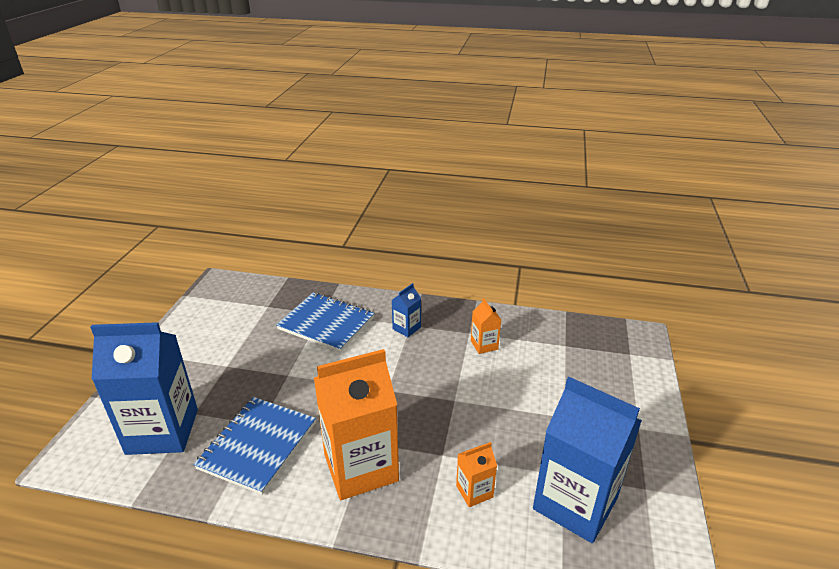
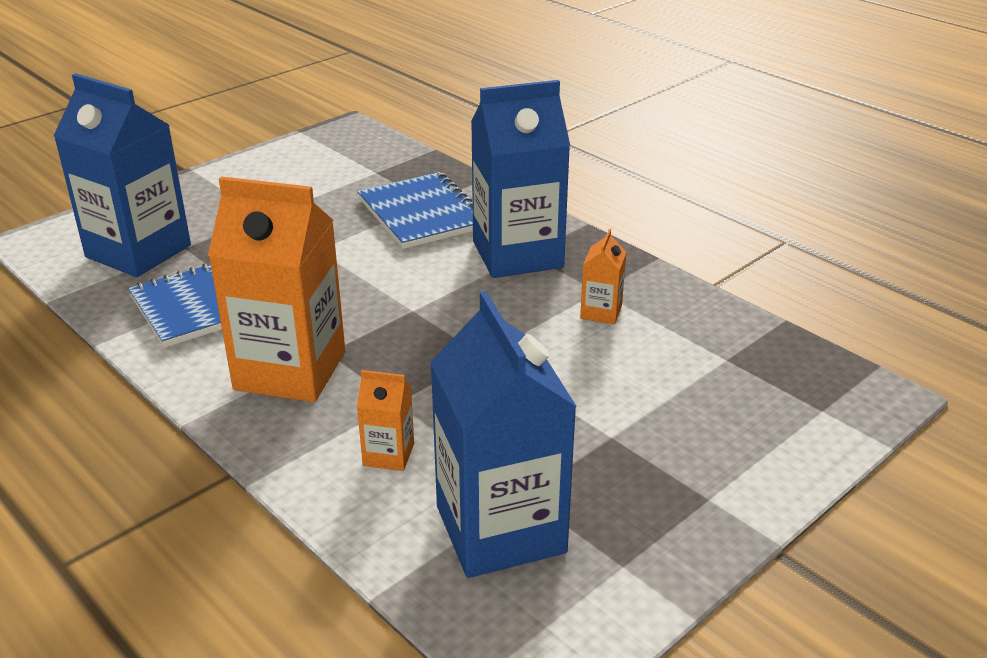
camera: 35 degrees right, 0 degrees up
(406, 328) = (517, 254): blue carton -> blue carton, size x2.26

